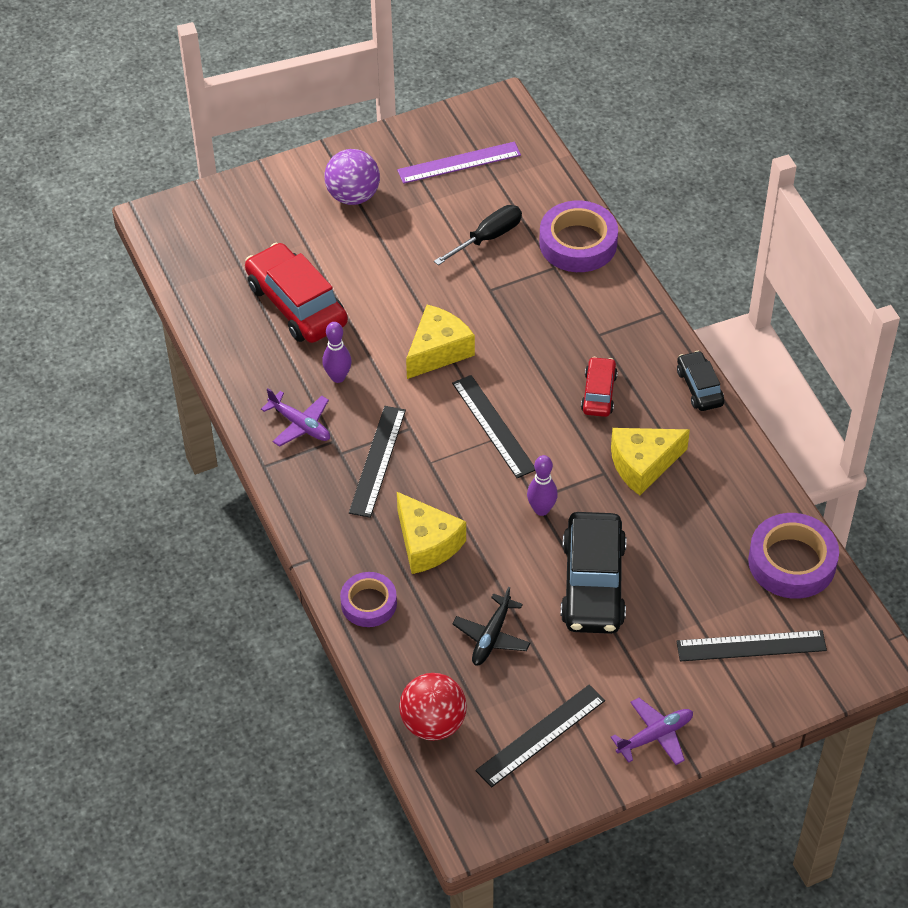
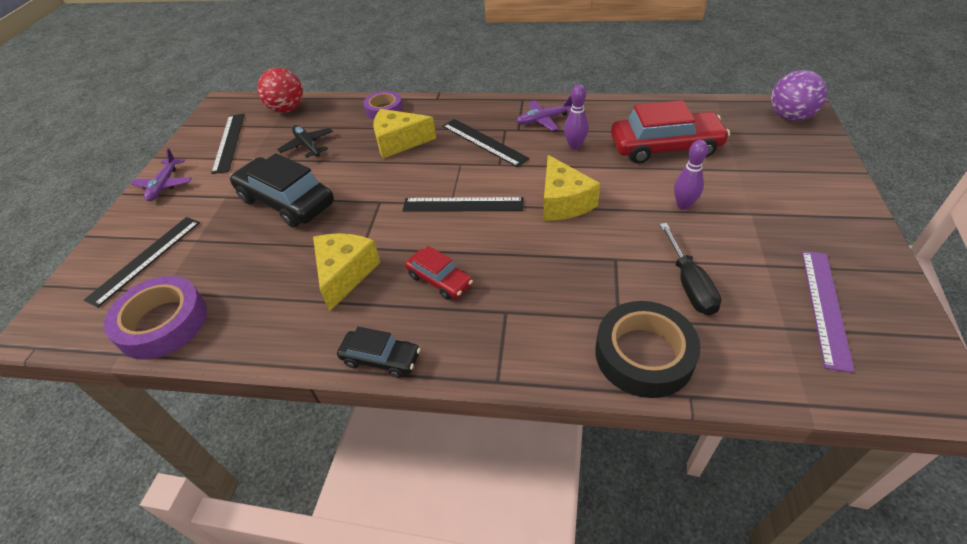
camera: 125 degrees right, 5 degrees down
(353, 196) = (793, 213): purple ball -> purple ball (789, 117)
(541, 509) = (368, 201): purple bowling pin -> purple bowling pin (683, 205)
(578, 243) = (644, 355): purple tape -> black tape

